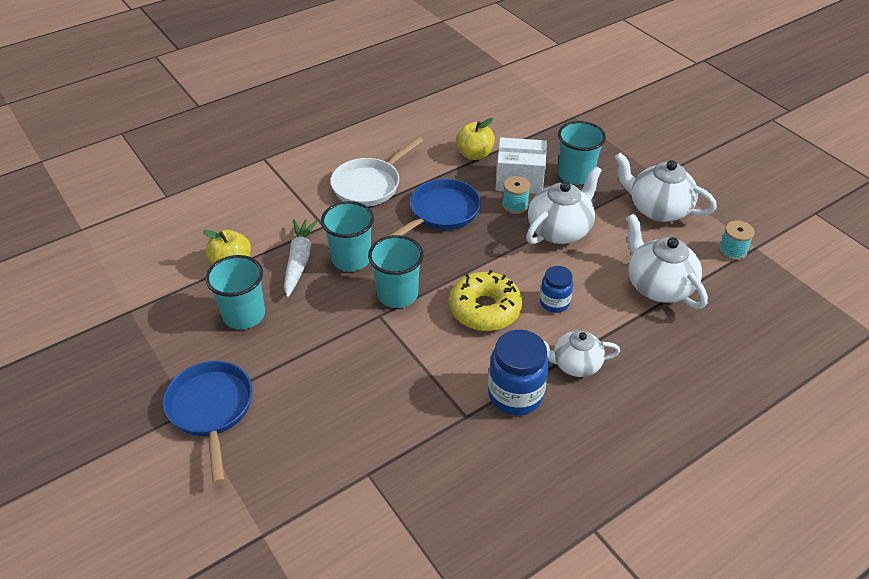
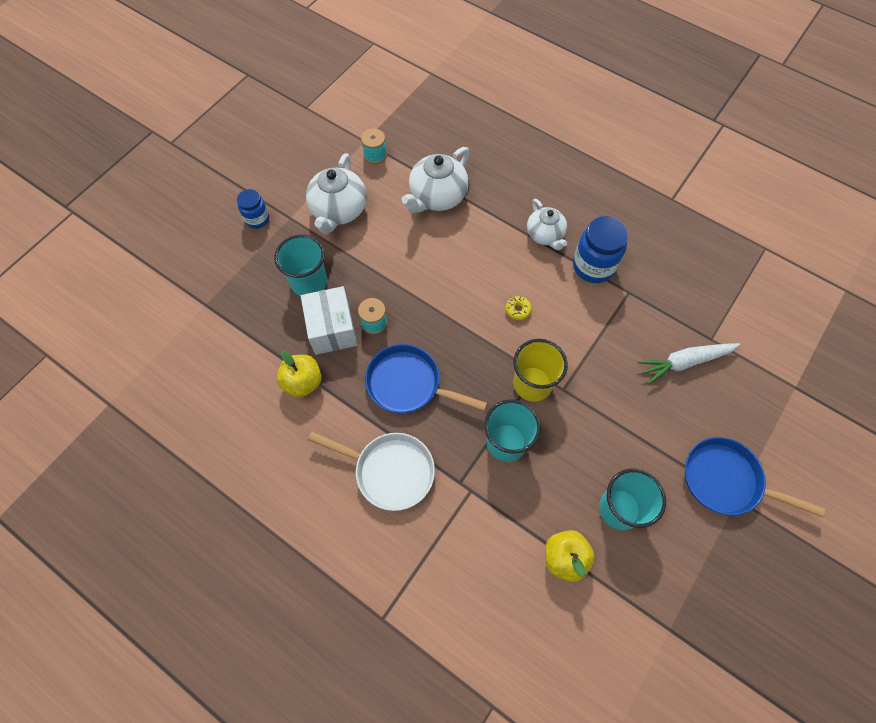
camera: 110 degrees left, 20 degrees up
(211, 410) = (726, 480): blue pan -> blue pan turned 60 degrees clockwise
(299, 261) = (530, 491): white carrot -> white carrot (685, 362)
(397, 294) = (532, 384): turquoise cup -> yellow cup
(485, 309) = (518, 310): yellow donut -> yellow donut, size x0.41
(554, 303) = (487, 262): blue jar -> blue jar (257, 219)
(560, 230) = (395, 278): white teapot -> none

